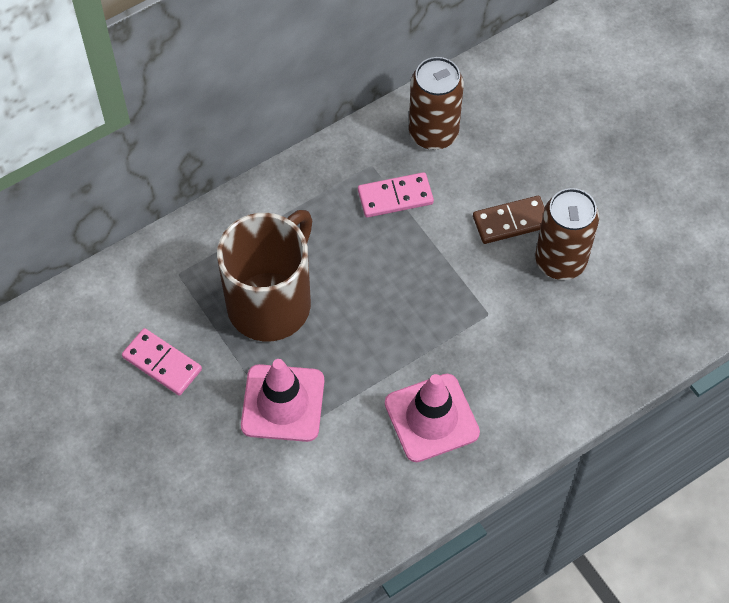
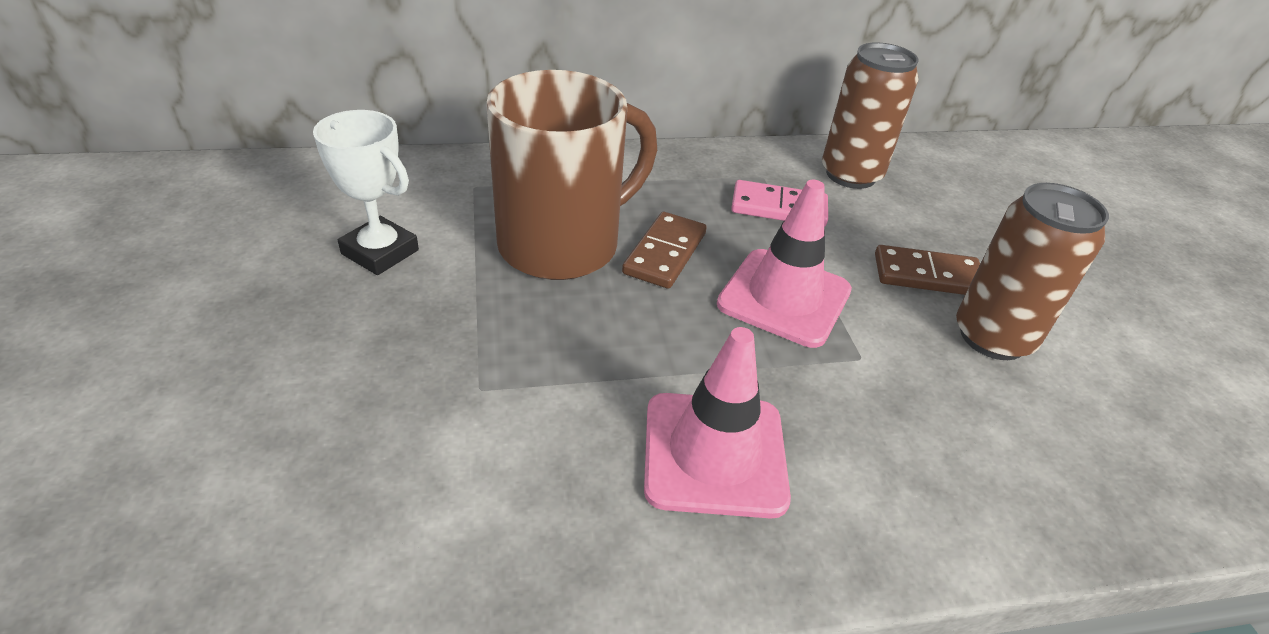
camera: 20 degrees right, 20 degrees down
(162, 363) = (380, 252): pink domino -> white trophy
(283, 403) = (499, 348): pink traffic cone -> pink traffic cone (784, 297)
(339, 279) = (665, 253): none -> brown domino

